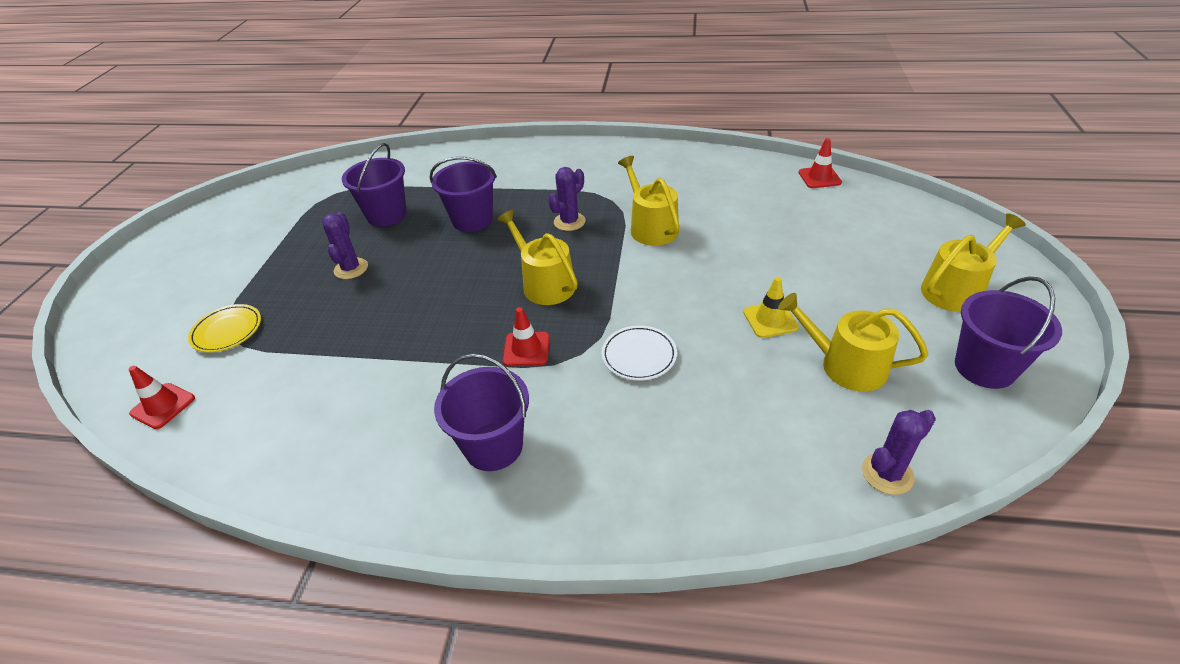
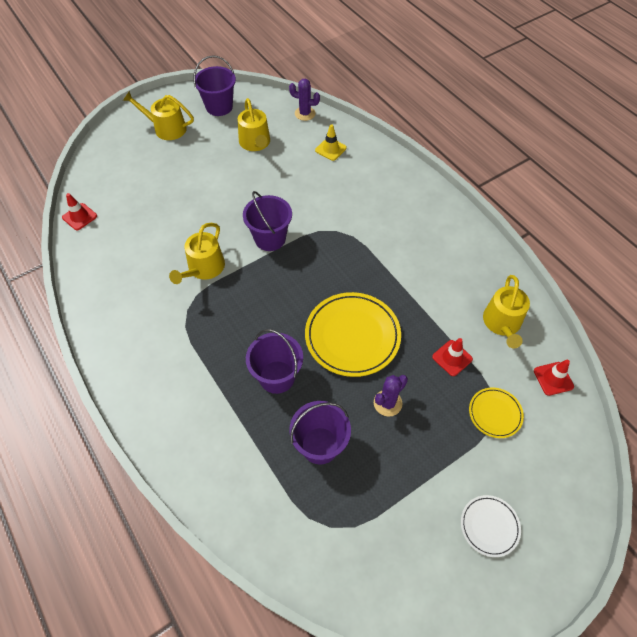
camera: 135 degrees left, 15 degrees up
(438, 284) = (352, 336): none -> yellow plate
(493, 446) = (414, 223): purple bucket -> purple bucket (270, 238)
(526, 349) = (355, 253): red traffic cone -> red traffic cone (452, 358)
(544, 283) = (302, 283): yellow watering can -> yellow watering can (502, 324)
(569, 222) = (232, 315): purple cactus -> none
(639, 355) = (316, 209): white plate -> white plate (489, 526)
(770, 320) = (246, 178): yellow traffic cone -> yellow traffic cone (330, 149)

